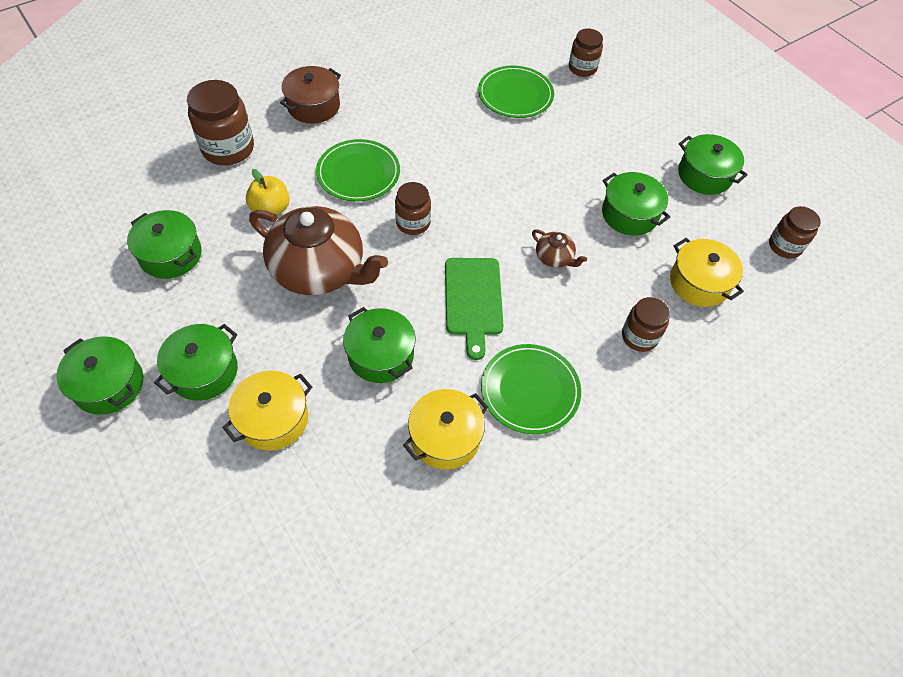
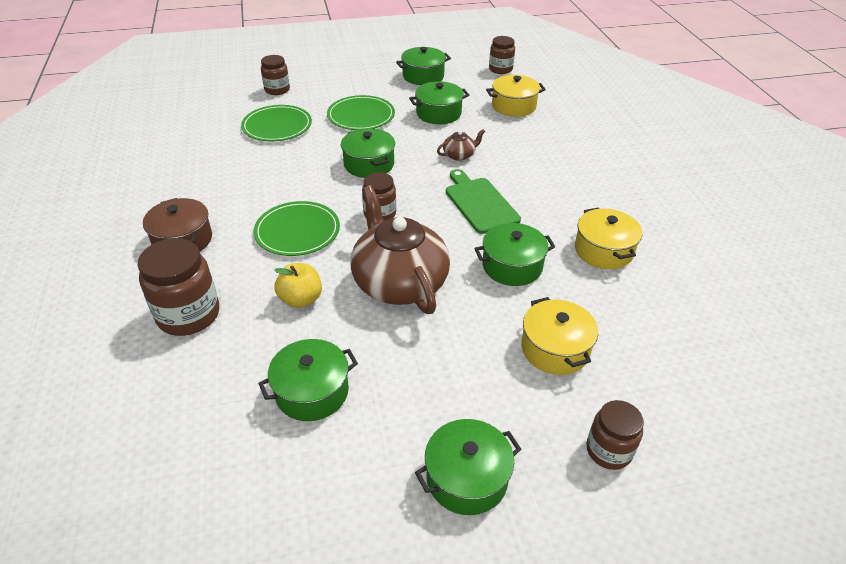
camera: 65 degrees left, 15 degrees down
(204, 371) = (482, 390): green pot -> green pot (369, 164)
(319, 270) = (399, 282): brown teapot -> brown teapot turned 75 degrees counterclockwise
(473, 300) = (479, 203): green cutting board -> green cutting board turned 135 degrees counterclockwise
(530, 390) = (575, 199): green plate -> green plate (361, 116)
(639, 337) = (547, 141): brown jar -> brown jar (608, 450)

